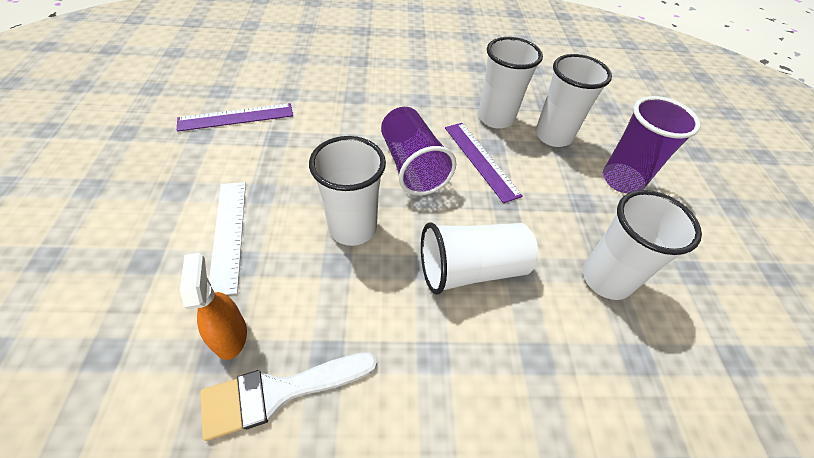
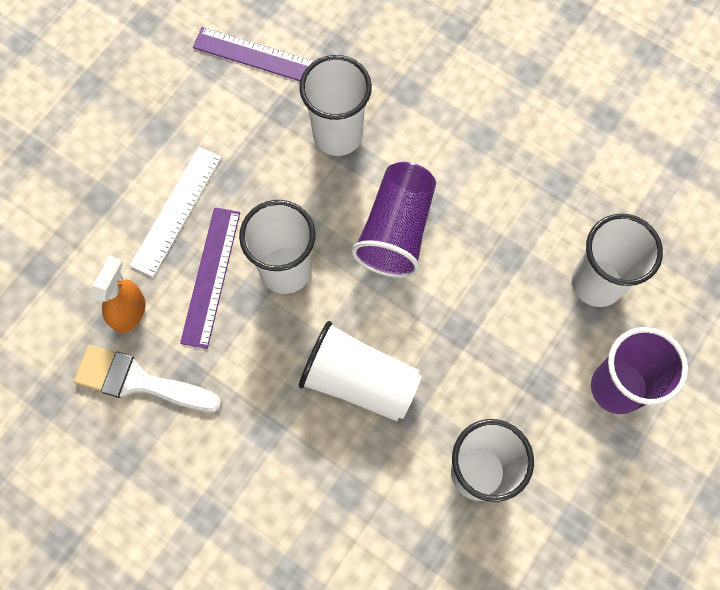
camera: 40 degrees right, 20 degrees up
(481, 160) = (477, 266): purple ruler -> purple ruler (211, 276)
(495, 118) = (550, 217): white cup -> white cup (337, 135)

